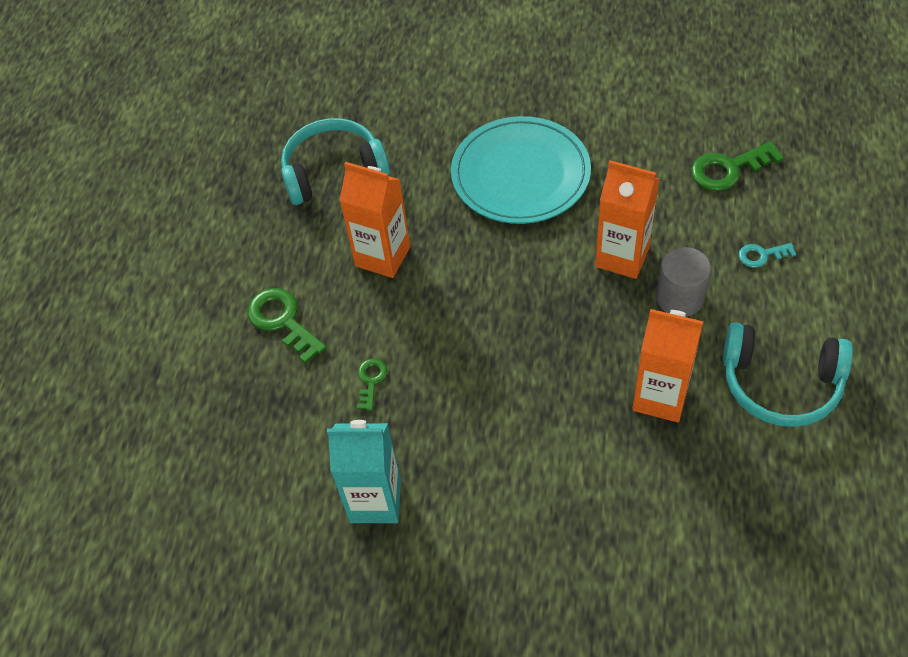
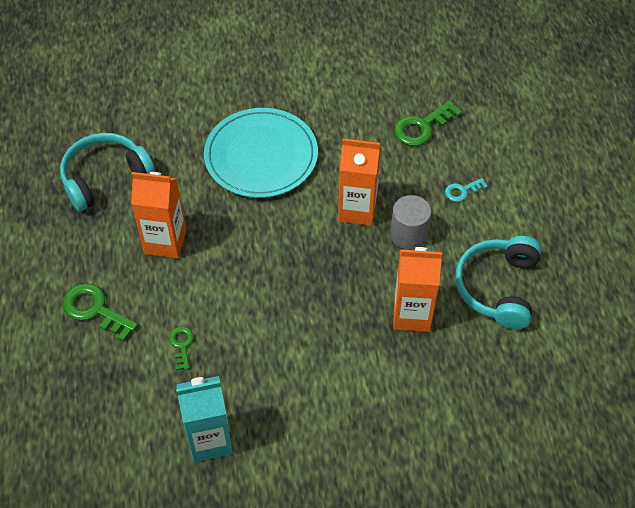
camera: 20 degrees left, 0 degrees up
(780, 384) = (498, 287): turquoise headphones -> turquoise headphones turned 105 degrees clockwise

